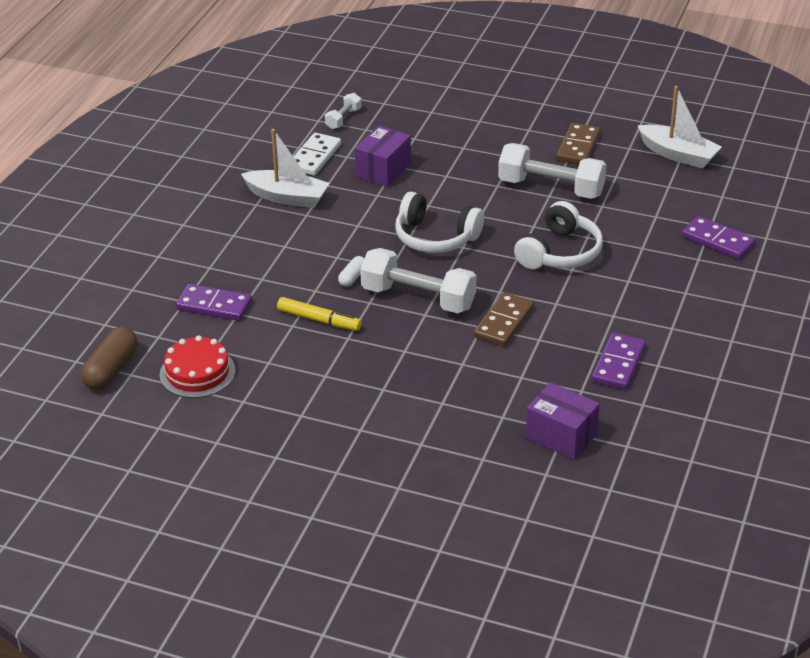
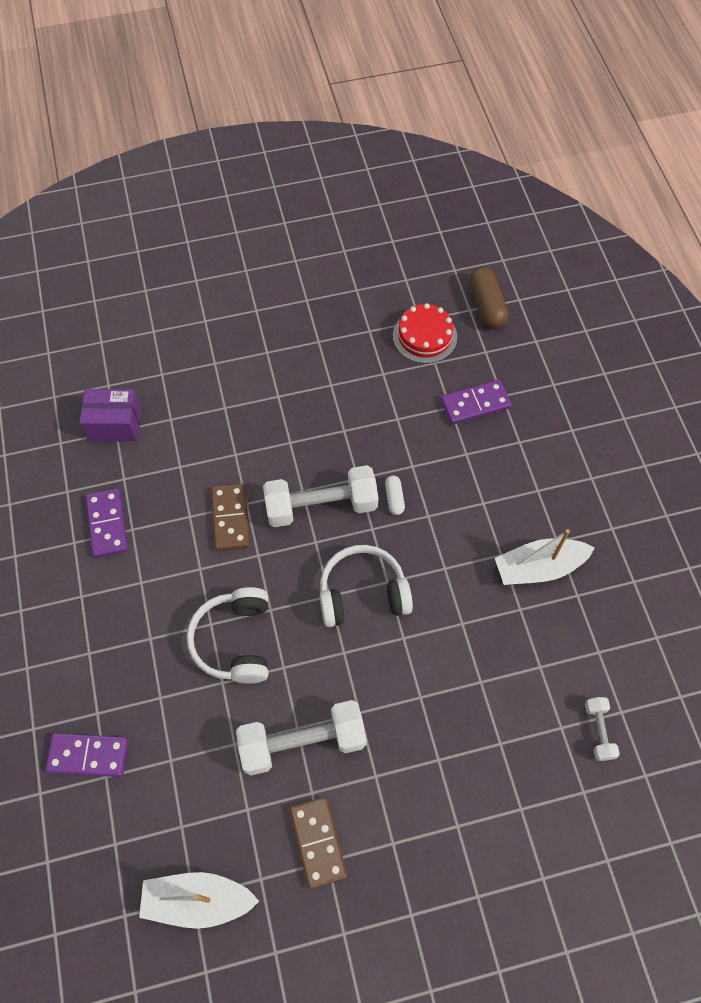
camera: 145 degrees right, 25 degrees up
(314, 157) = (569, 645): white domino -> none
(319, 320) = (381, 435): yellow marker -> none
(383, 170) = (486, 665): purple box -> none

